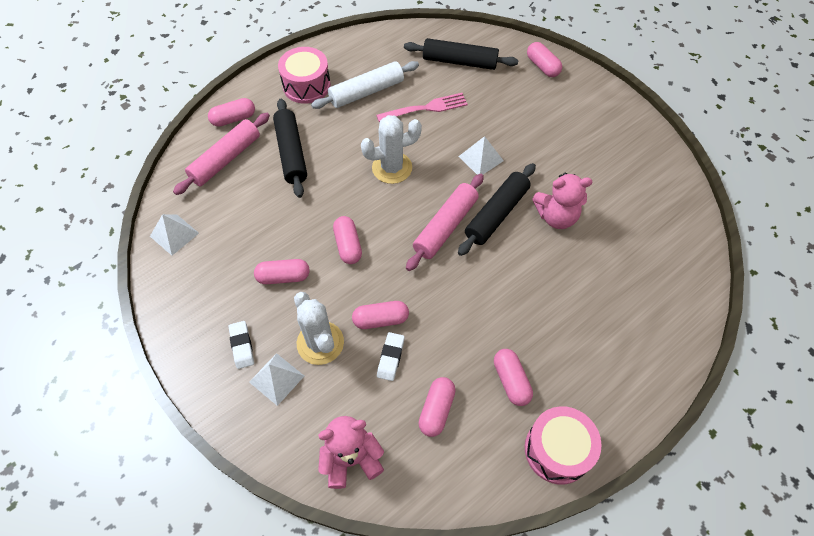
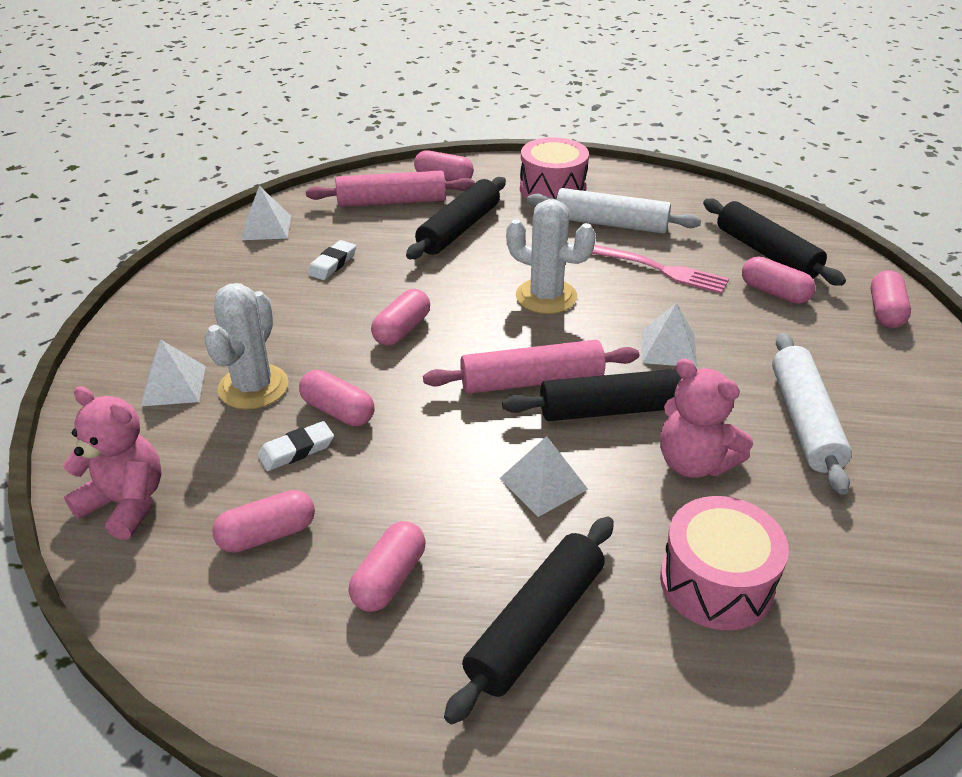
camera: 45 degrees right, 20 degrees down
(242, 346) = (188, 339): white eraser -> white eraser (332, 264)
(283, 277) = (304, 314): pink capsule -> pink capsule (774, 292)
(513, 279) = (543, 483): none -> white pyramid
(557, 450) = (335, 702): pink drum -> pink drum (716, 582)
(572, 158) = (804, 421): none -> white rolling pin
(584, 347) = (535, 625): none -> black rolling pin

